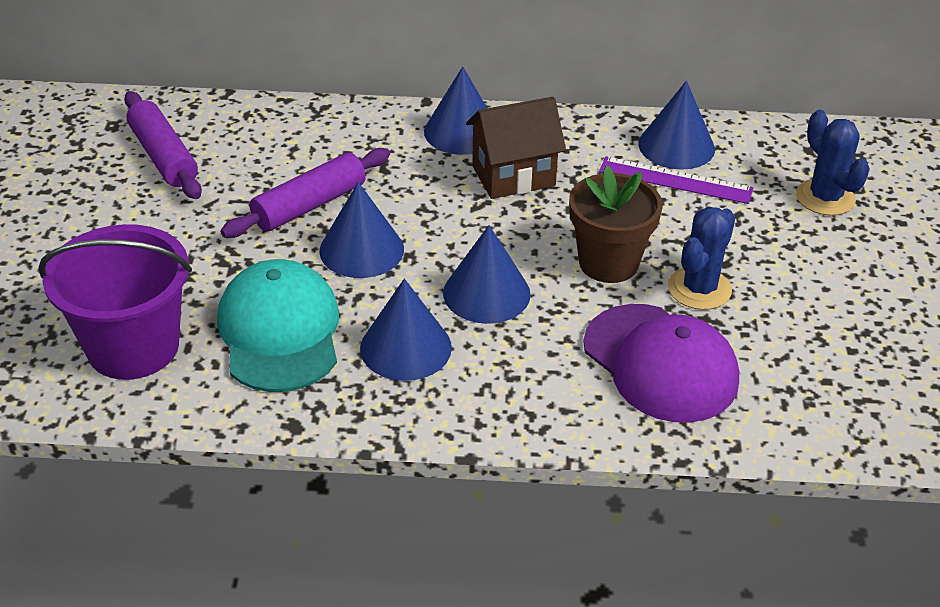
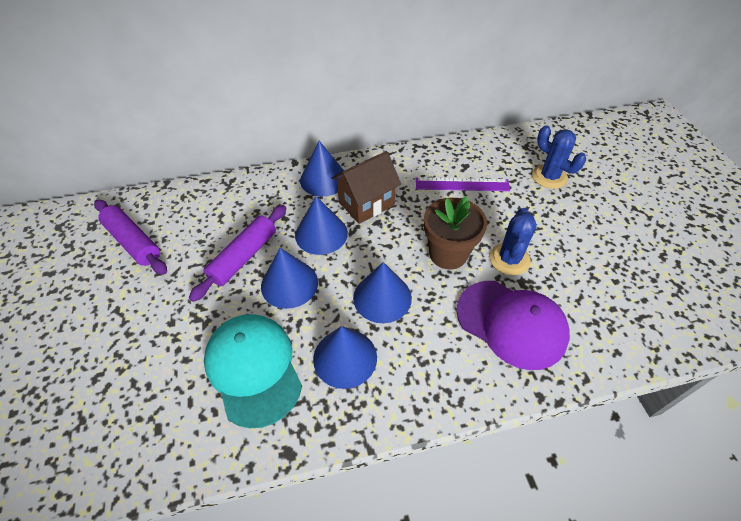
camera: 15 degrees left, 10 degrees up
(133, 347) = (148, 414): purple bucket -> none
(676, 146) = (452, 161): blue cone -> blue cone (321, 234)

